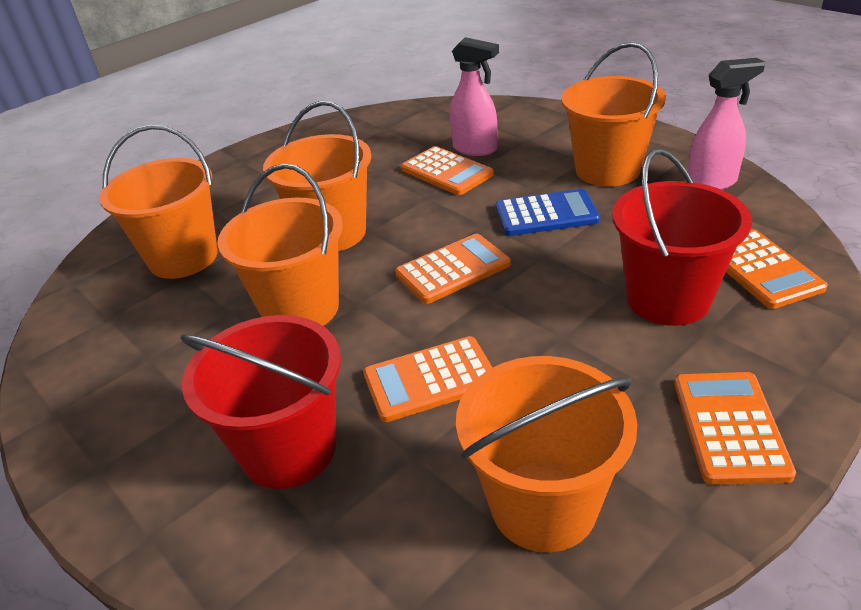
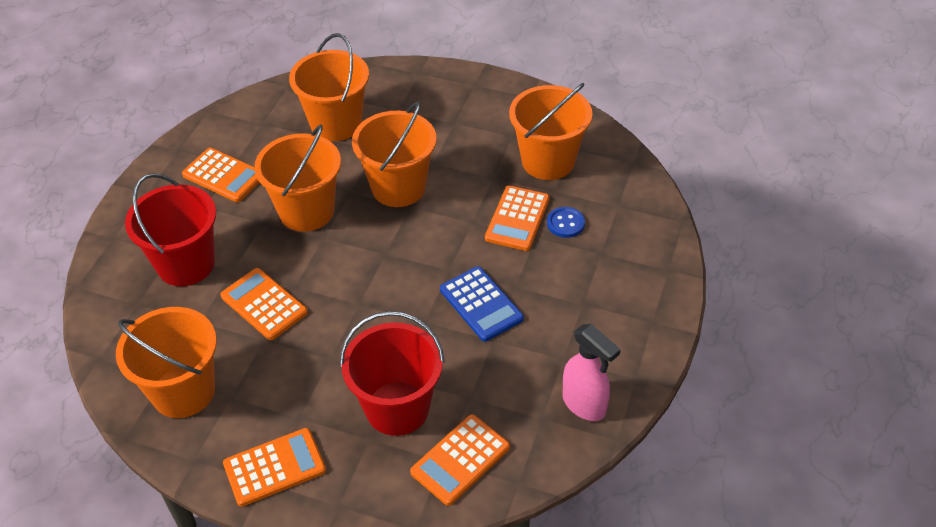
camera: 60 degrees right, 10 degrees up
(453, 269) = (382, 273): orange calculator -> orange calculator (223, 176)
(475, 149) = (565, 223): pink spray bottle -> blue button
(607, 170) = (573, 325): orange bucket -> orange bucket (548, 161)

